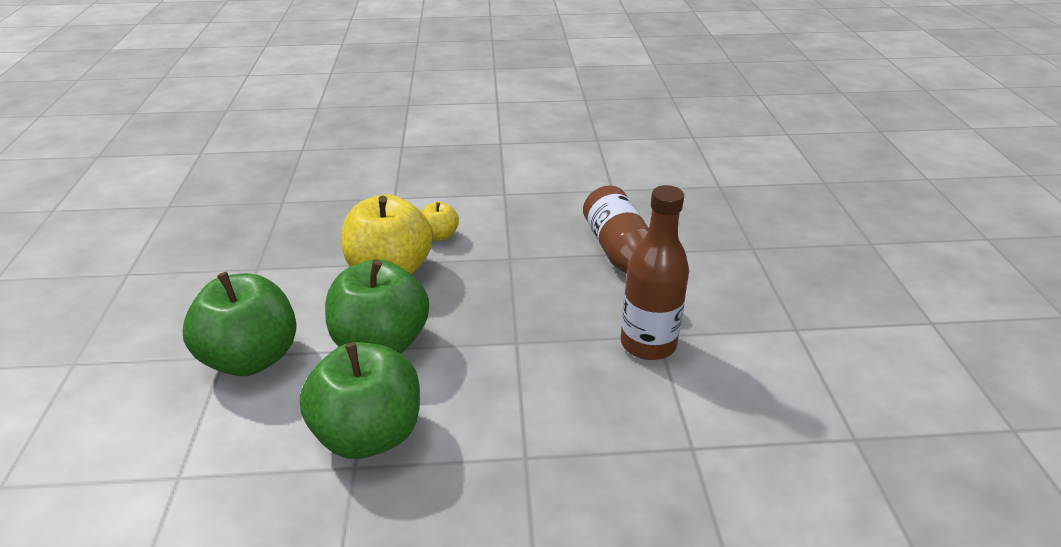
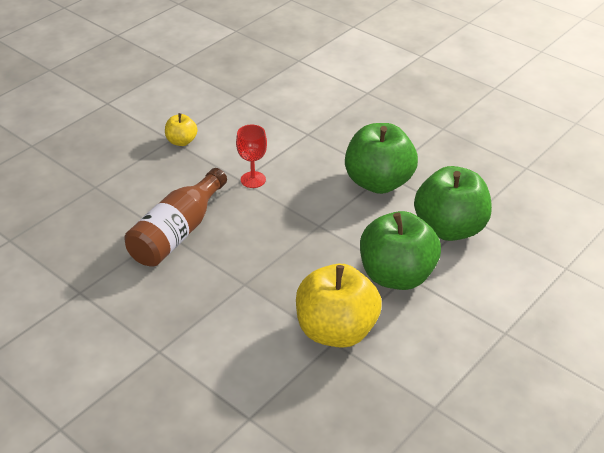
camera: 135 degrees left, 5 degrees up
(252, 358) = (486, 318): green apple -> green apple (378, 182)
(439, 236) = (265, 340): yellow apple -> yellow apple (181, 141)
(648, 344) = (253, 180): brown bottle -> red goblet

